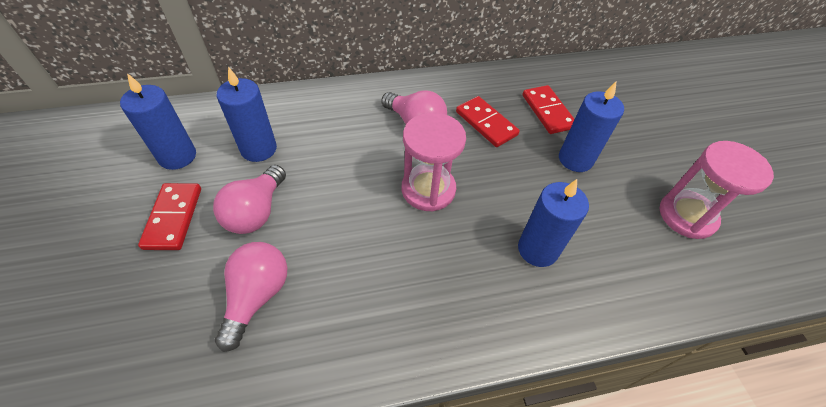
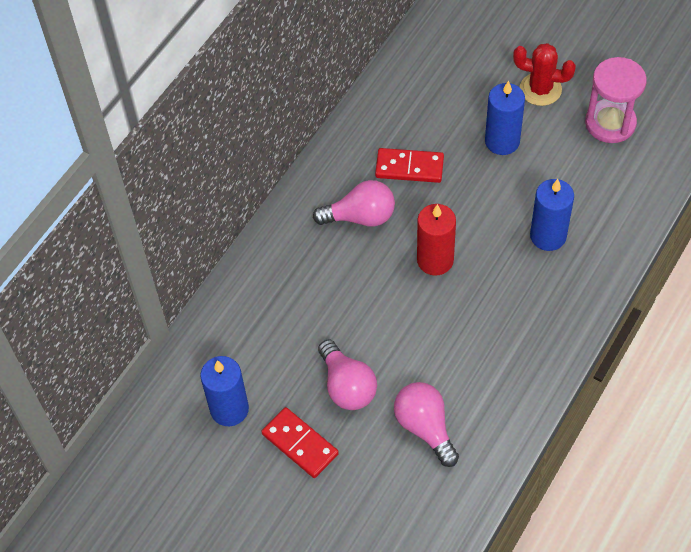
camera: 40 degrees left, 5 degrees up
(258, 149) = (278, 346): blue candle -> none
(428, 189) = (435, 260): pink hourglass -> red candle
(548, 111) = (440, 113): red domino -> none
(645, 151) = (540, 89): none -> red cactus

